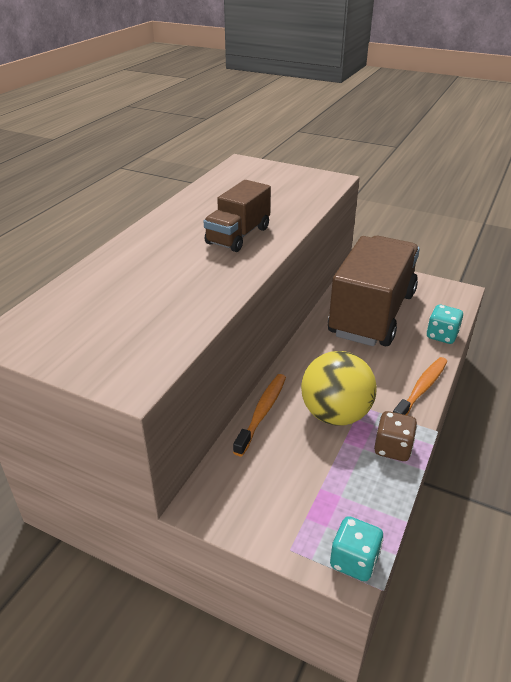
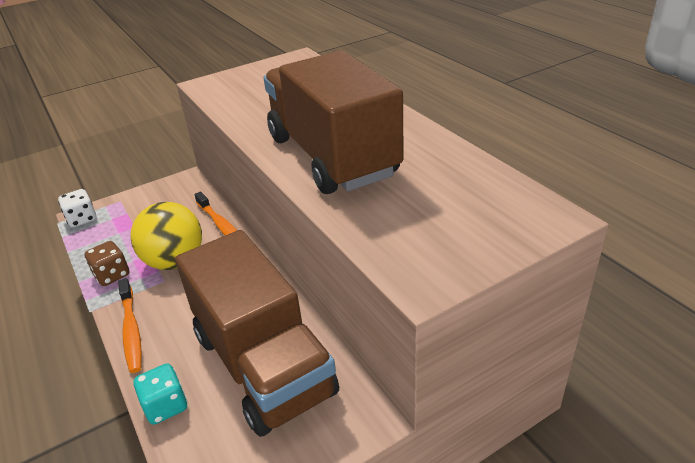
camera: 125 degrees right, 0 degrees up
(238, 236) = (332, 156): brown truck -> brown truck, size x1.93
(354, 560) = (82, 219): turquoise dice -> white dice

